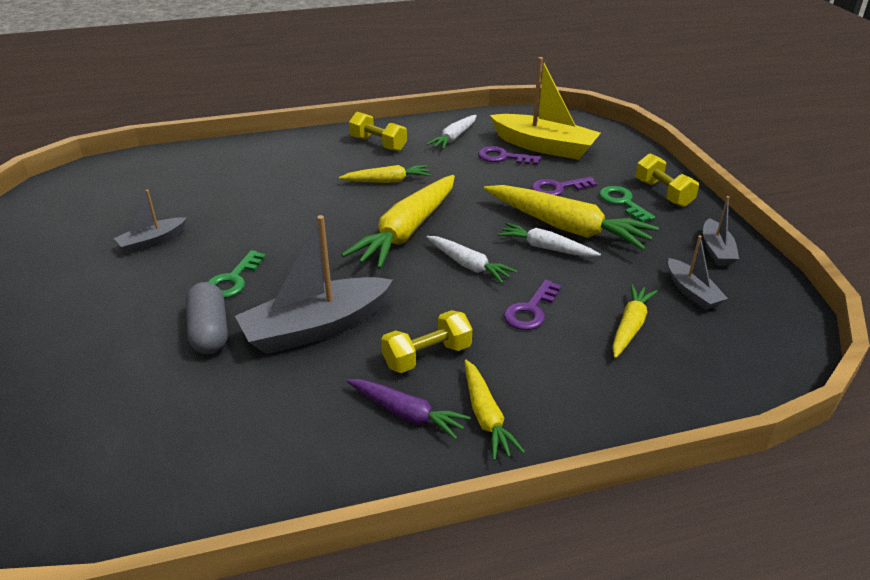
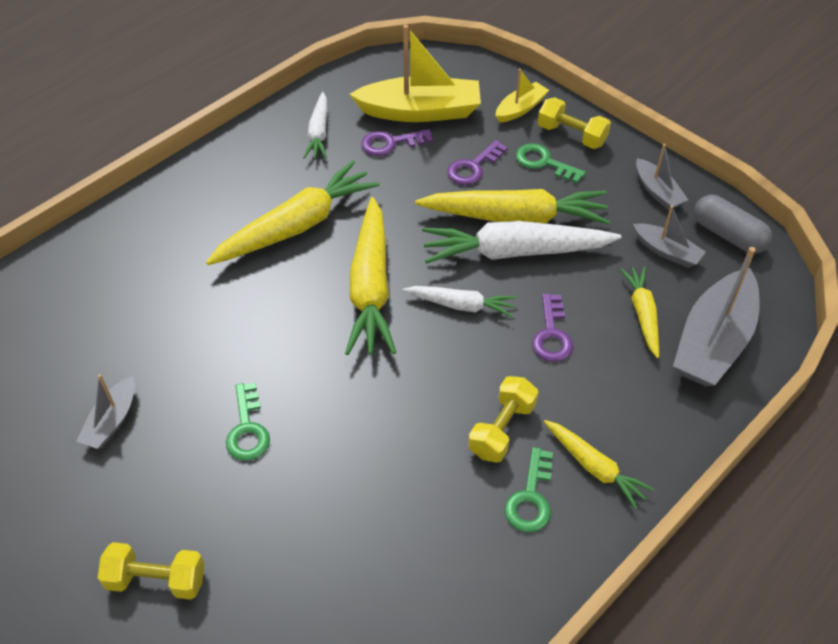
camera: 30 degrees left, 15 degrees up
(209, 331) = (280, 501): grey capsule -> grey capsule (728, 235)
(316, 328) = (379, 447): grey boat -> grey boat (713, 341)
(378, 144) = (243, 174): yellow dumbbell -> yellow dumbbell (156, 580)
(387, 181) = (297, 226): yellow carrot -> yellow carrot, size x1.81
(407, 414) = (530, 498): purple carrot -> green key
(546, 248) = (514, 252): white carrot -> white carrot, size x1.81
(630, 166) = (520, 108): none -> yellow boat

